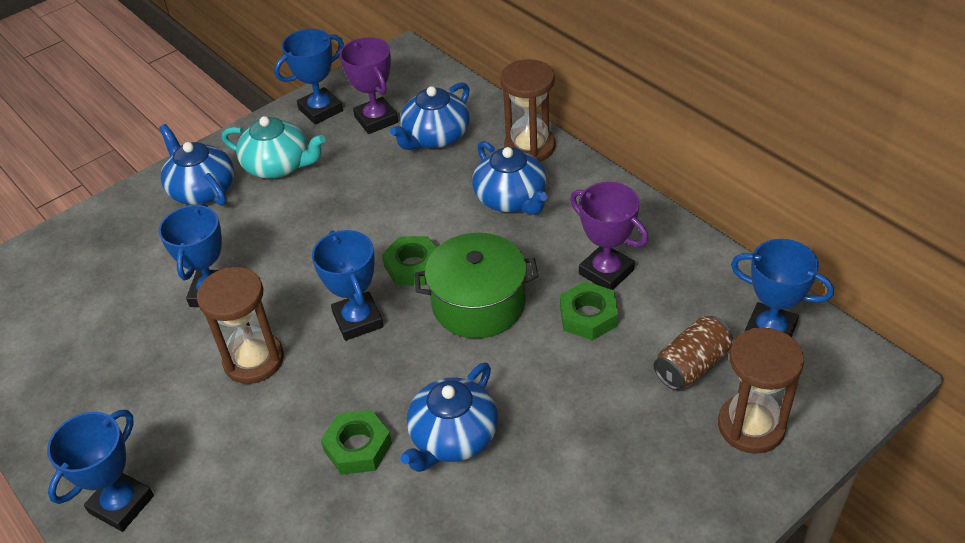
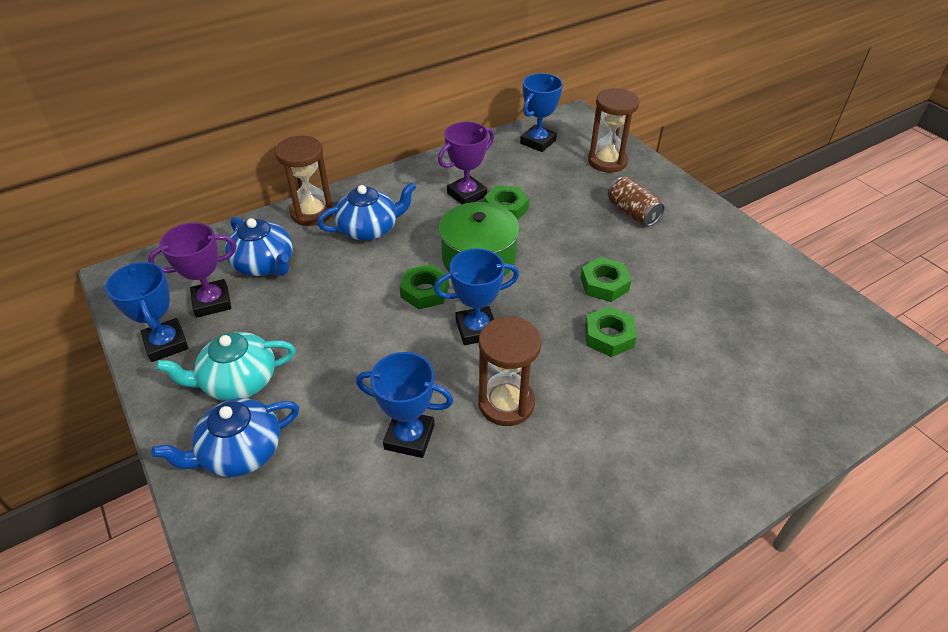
camera: 85 degrees left, 0 degrees up
(121, 504) = (660, 505): blue trophy -> none
(278, 166) = (238, 381): turquoise teapot -> turquoise teapot turned 135 degrees counterclockwise
(452, 437) = (604, 284): blue teapot -> green nut
(692, 365) = (558, 173): brown can -> brown can (632, 213)

